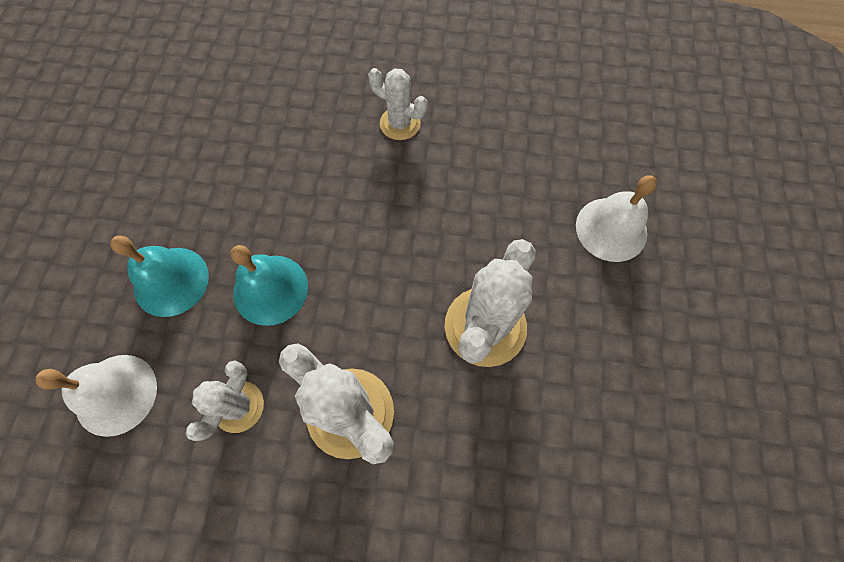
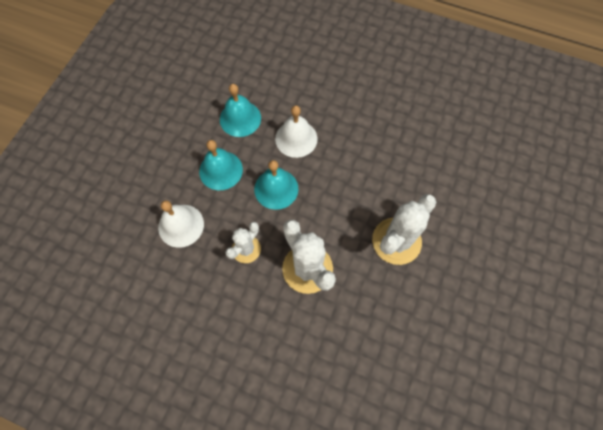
camera: 15 degrees right, 0 degrees up
(189, 189) = (240, 118): none -> turquoise bell
(400, 124) = (374, 107): white cactus -> none
(611, 229) = (489, 203): white bell -> white bell (296, 138)

